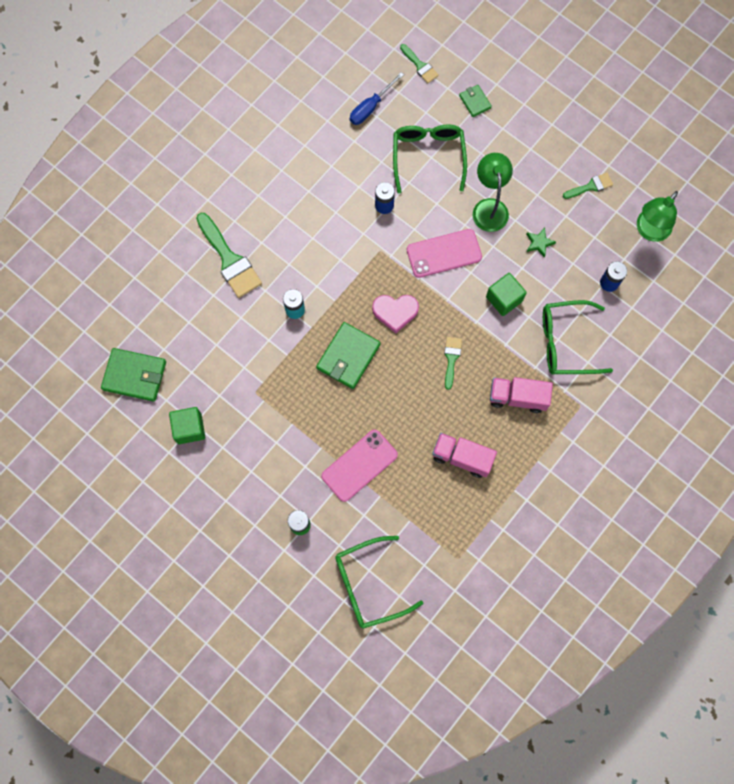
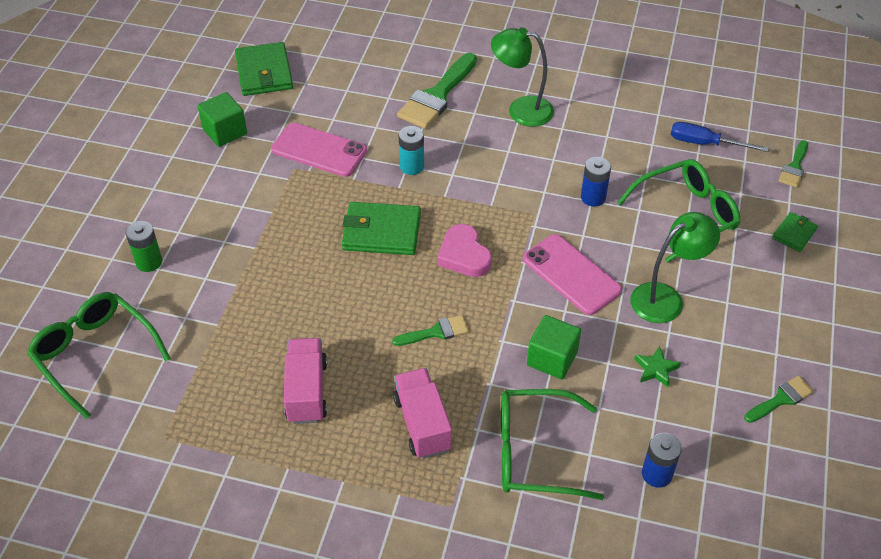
camera: 65 degrees right, 25 degrees down
(359, 465) = (248, 290): pink phone -> pink phone (319, 150)
(566, 342) = (534, 452): green glasses -> green glasses turned 60 degrees counterclockwise
(590, 186) = (781, 399): green brush -> green brush turned 75 degrees counterclockwise
(649, 231) = (771, 497): green lamp -> green lamp (521, 110)

